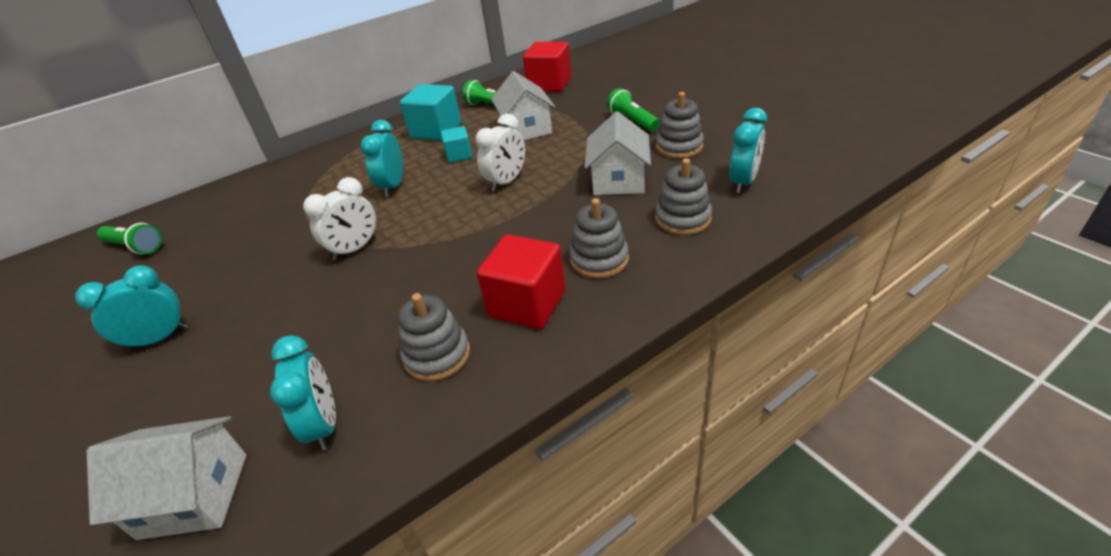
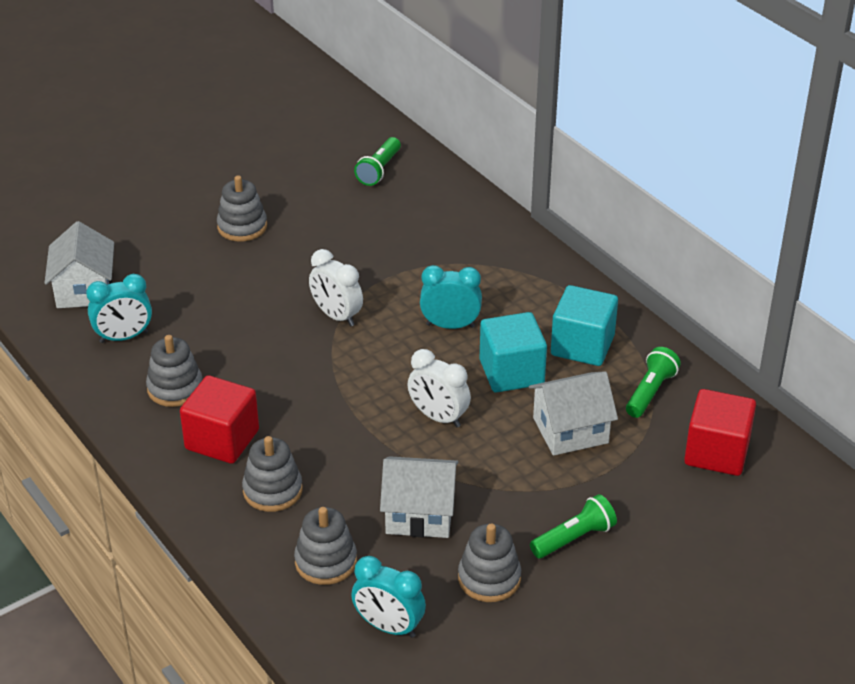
camera: 85 degrees right, 0 degrees up
(159, 339) = (242, 227): turquoise clock -> grey stacking toy
(459, 155) = (511, 372): turquoise cube -> turquoise cube, size x1.76

